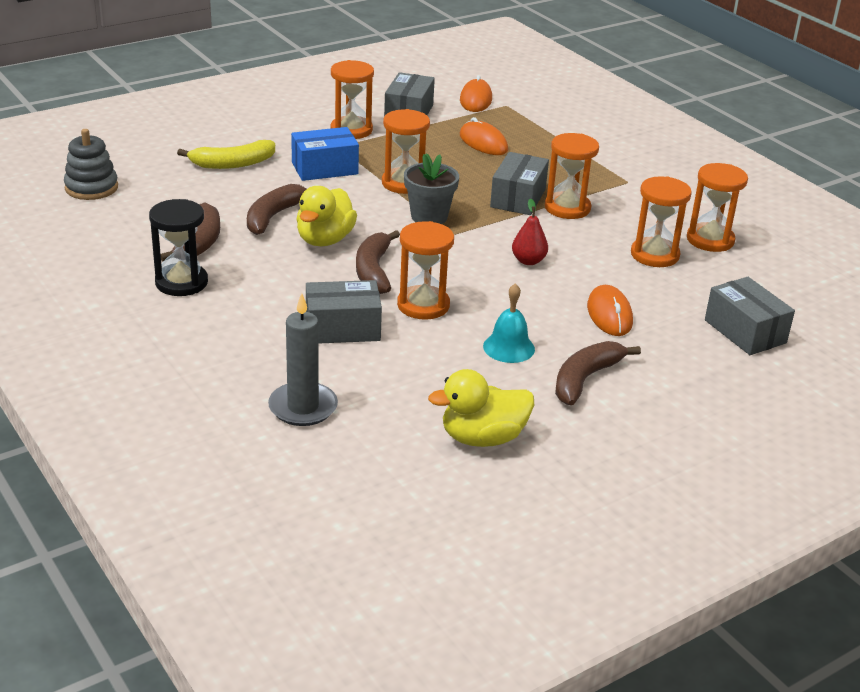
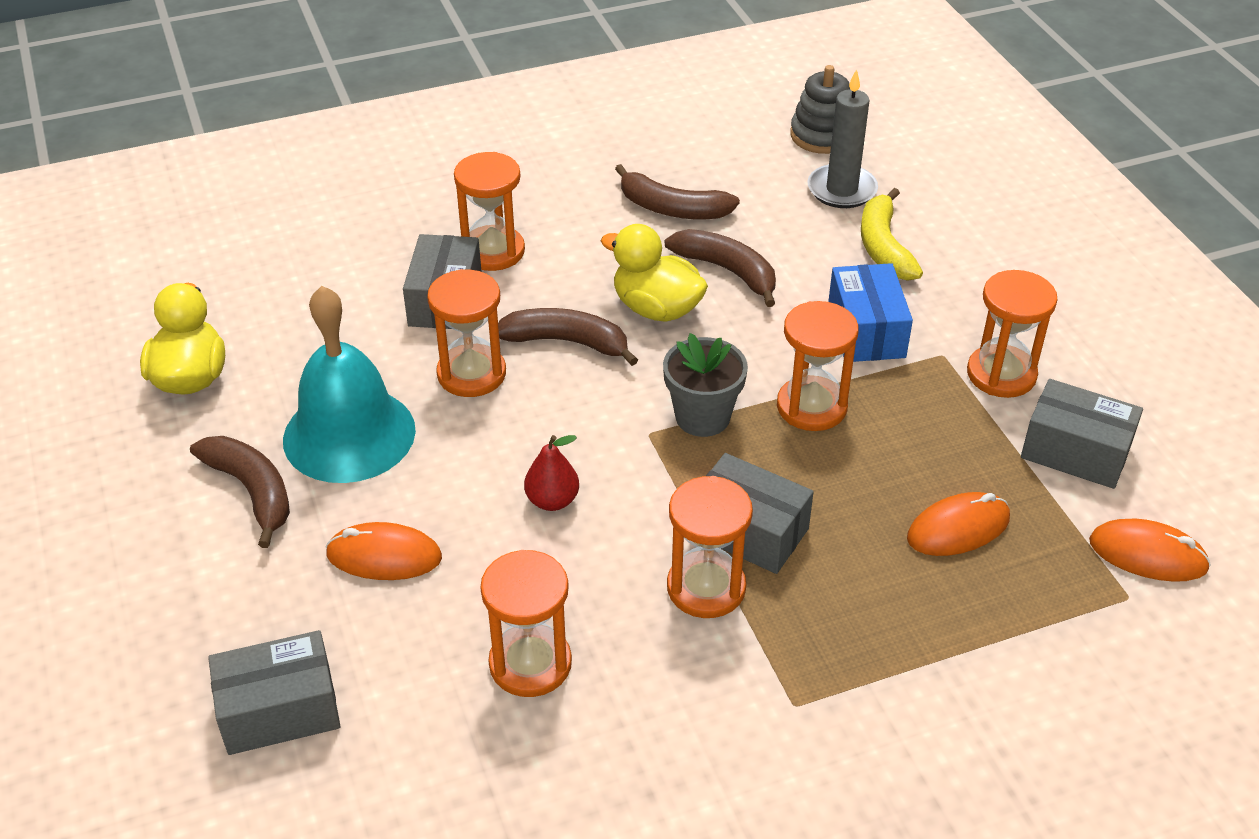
camera: 105 degrees right, 10 degrees up
(181, 282) = (582, 191): black hourglass -> none
(303, 407) = (310, 256): grey candle -> grey candle (841, 190)
(509, 347) = (349, 434): turquoise bell -> turquoise bell, size x1.94
(710, 240) = (560, 764): orange hourglass -> orange hourglass (493, 251)

